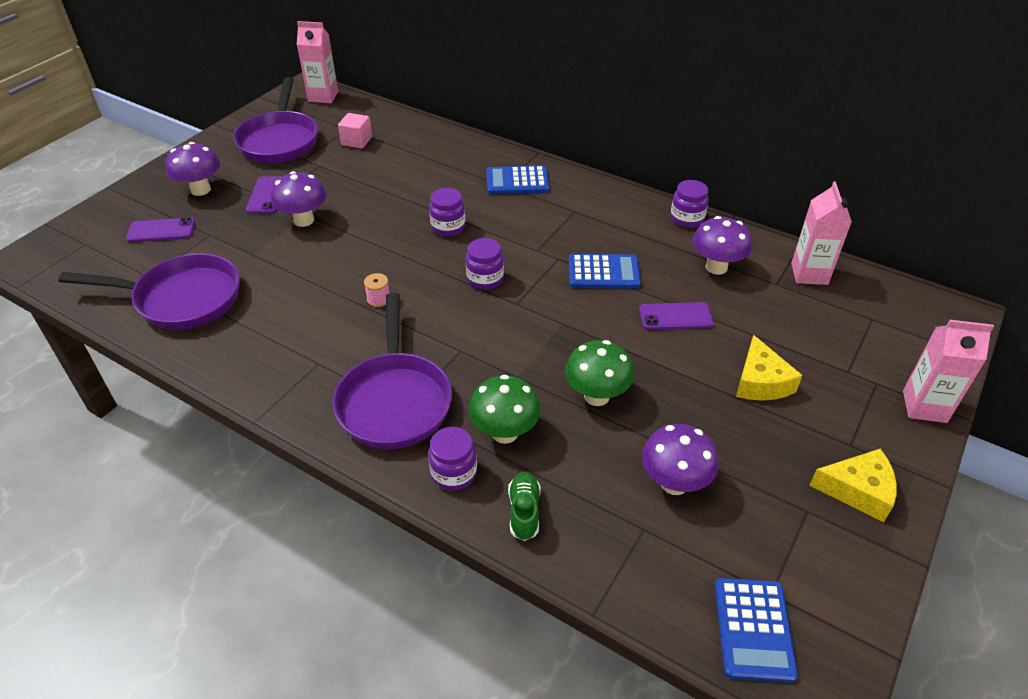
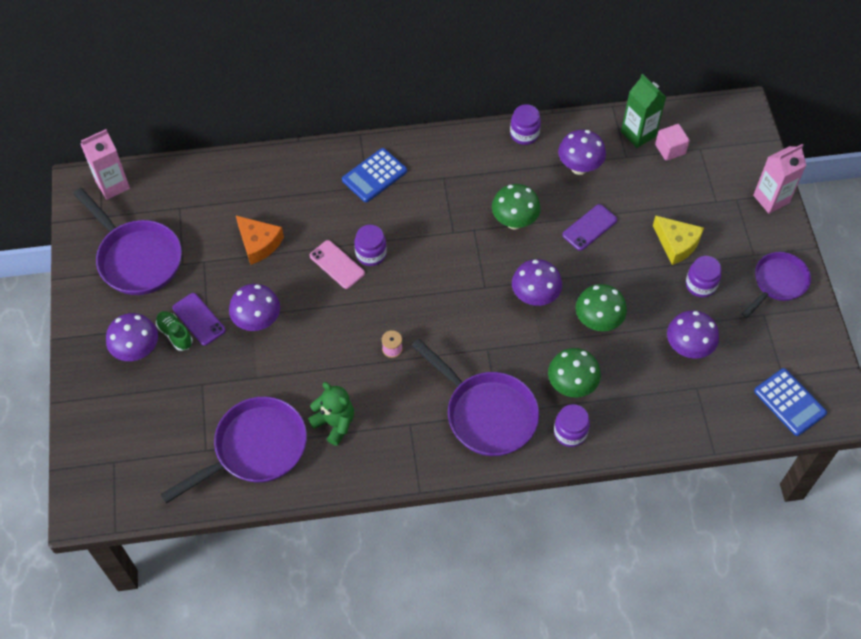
camera: 40 degrees left, 15 degrees up
(161, 230) = (158, 408): purple phone -> none
(262, 321) = (334, 423): none -> green teddy bear
(357, 141) = (203, 216): pink cube -> pink cube (670, 149)
(372, 175) = (259, 243): none -> orange cheese
(412, 219) = (337, 265): none -> pink phone
(485, 279) = (444, 281): purple jar -> purple jar (700, 285)
(524, 512) = (629, 426): green shoe -> green shoe (175, 334)
(555, 338) = (535, 297): none -> purple mushroom
(603, 272) = (514, 221): blue calculator -> green mushroom
(809, 274) = (638, 134): pink carton -> green carton
(858, 490) = (777, 283): yellow cheese -> purple pan

